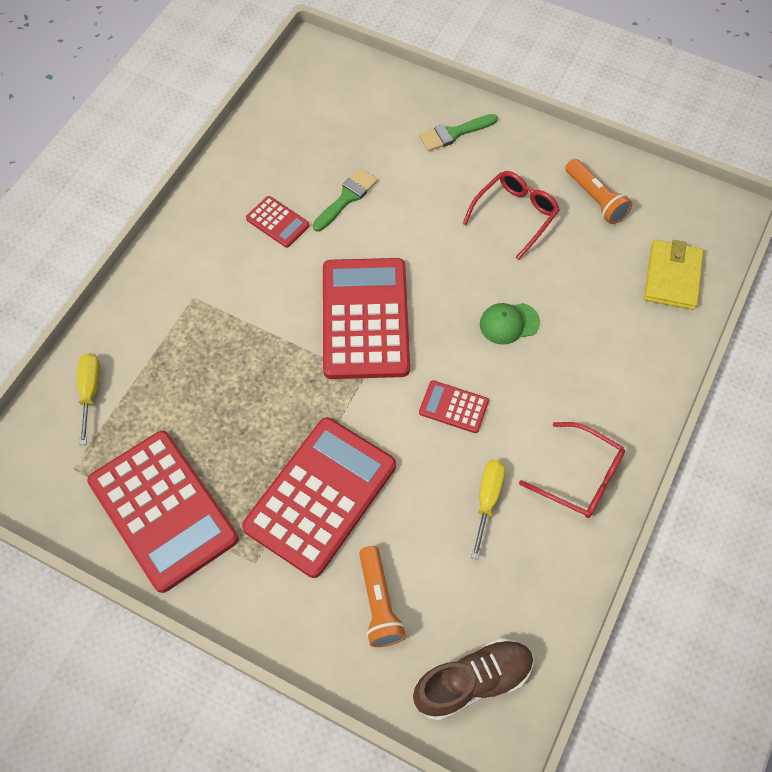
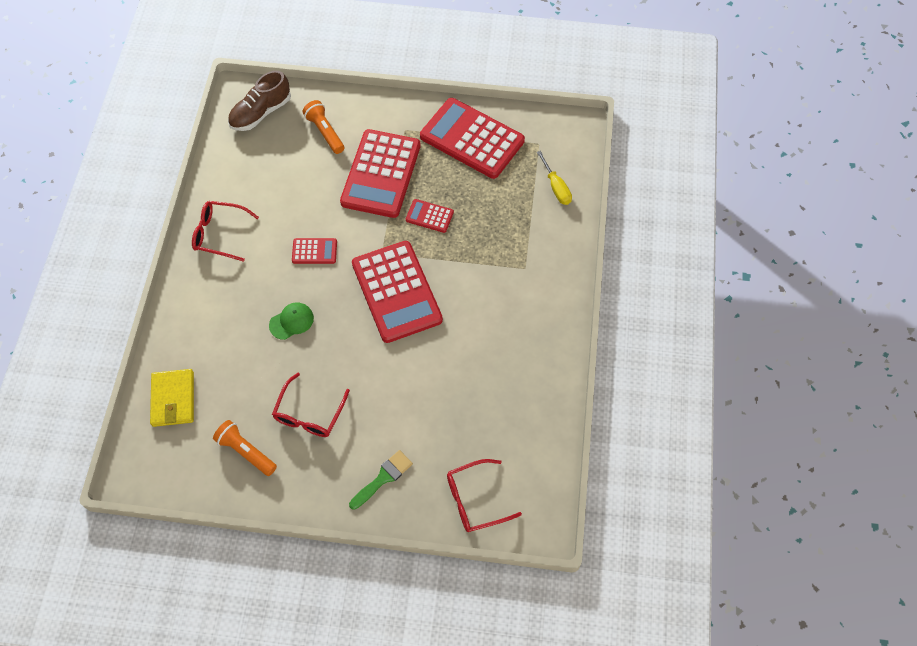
camera: 160 degrees right, 0 degrees up
(277, 222) = (493, 345): red calculator -> red calculator (429, 216)
(346, 198) = (449, 384): green brush -> none
(368, 90) = (475, 500): none -> red glasses
(487, 501) = (276, 202): yellow screwdriver -> none

